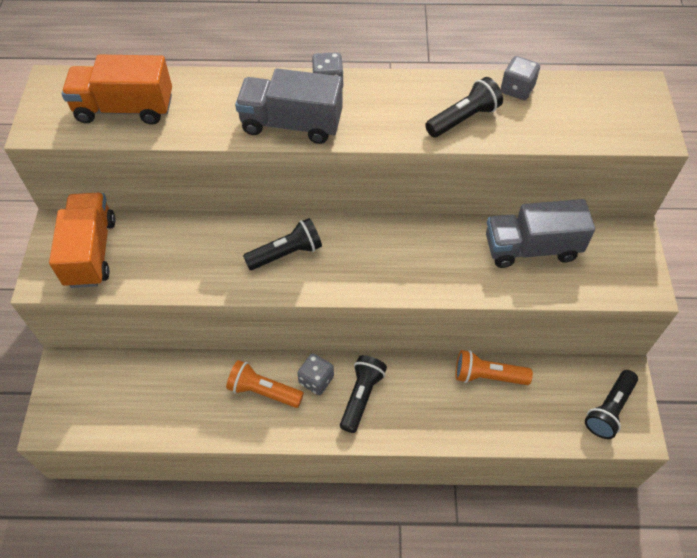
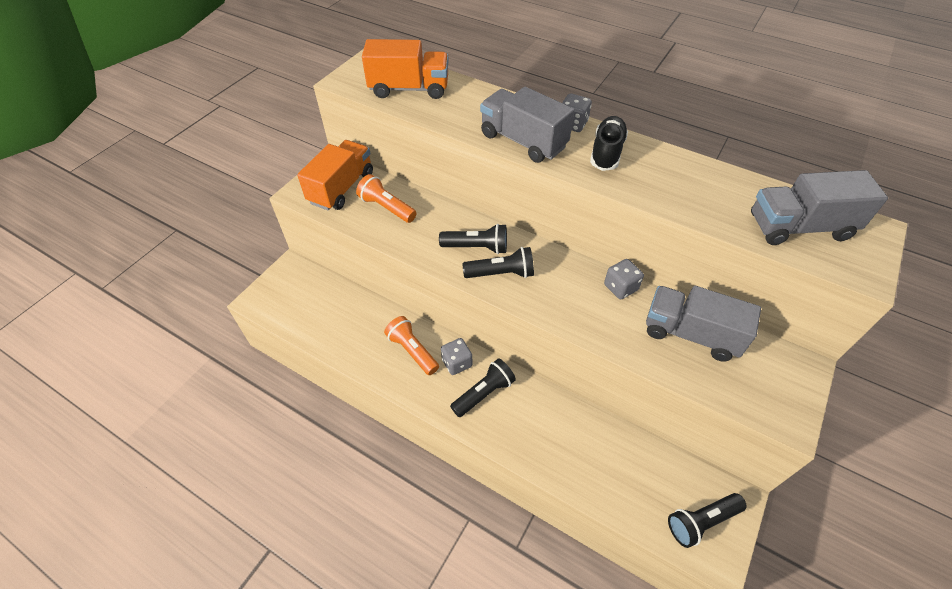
camera: 30 degrees right, 5 degrees down
(125, 108) = (409, 89): orange truck -> orange truck turned 150 degrees clockwise
(380, 104) = (606, 152): none -> black shoe
(463, 119) = (673, 189): black flashlight -> black flashlight (501, 273)
(487, 376) = (601, 432): orange flashlight -> orange flashlight (386, 207)
(517, 89) = (740, 185): grey dice -> grey dice (620, 287)
(586, 112) = (799, 227): none -> grey truck

